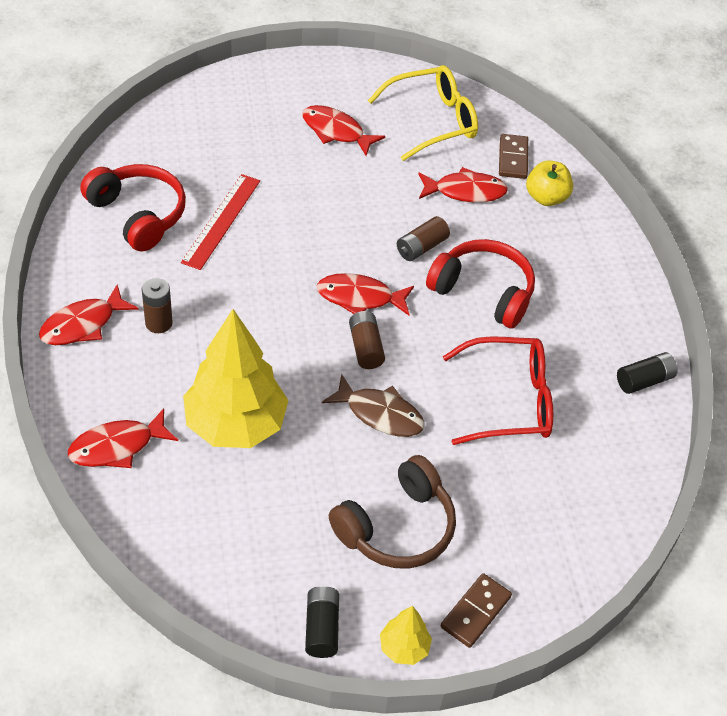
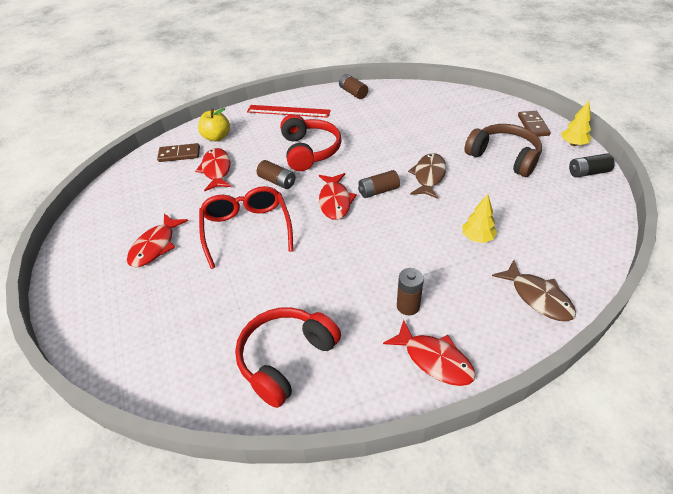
camera: 95 degrees left, 5 degrees down
(117, 447) = (538, 297): red fish -> brown fish
(221, 221) = (278, 295): red ruler -> red ruler (288, 111)
(235, 425) = (477, 238): yellow tree -> yellow tree, size x0.45
(433, 121) = (140, 196): yellow glasses -> none
(476, 612) = (533, 125): brown domino -> brown domino turned 60 degrees clockwise
(483, 292) = (309, 151): red headphones -> red headphones turned 150 degrees clockwise
(510, 401) = (391, 131): red glasses -> red glasses (246, 229)
(644, 380) = (353, 93): black battery -> brown battery

